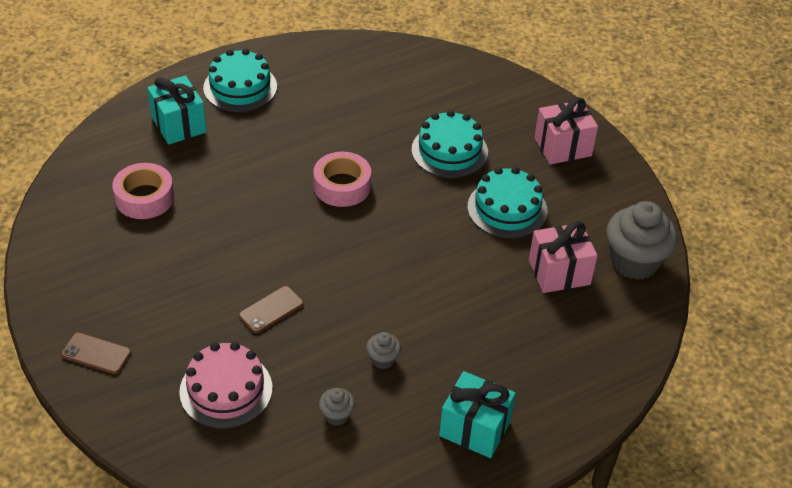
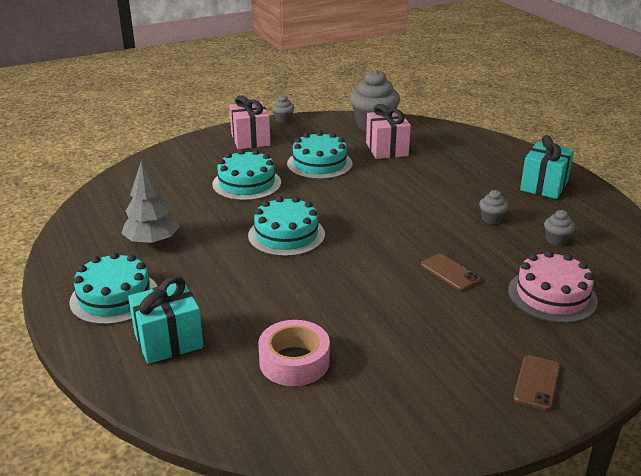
camera: 85 degrees left, 15 degrees down
(328, 97) = (152, 241): none -> grey tree
(342, 186) = (286, 235): pink tape -> turquoise cake
(631, 173) = (283, 119): none -> grey cupcake

